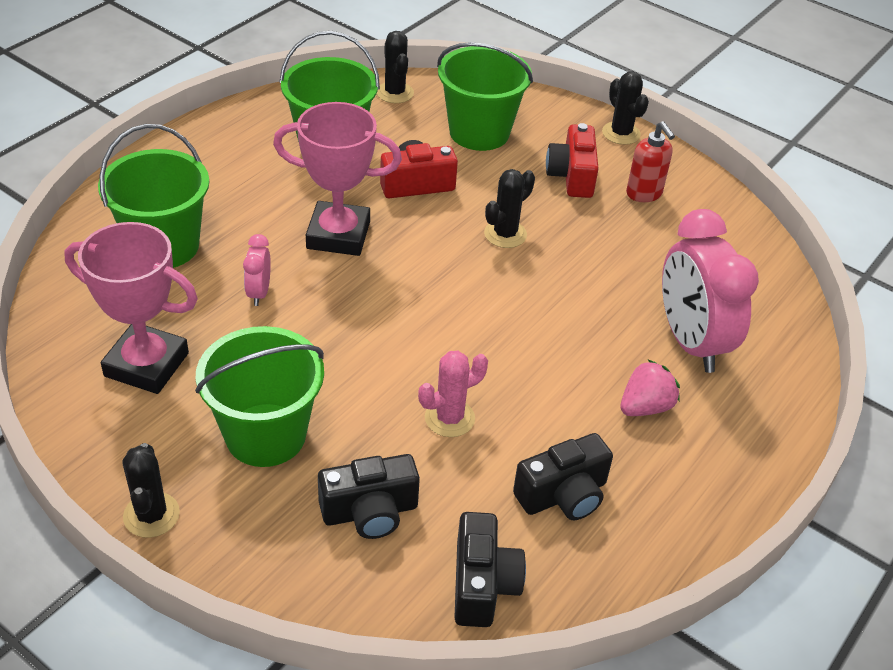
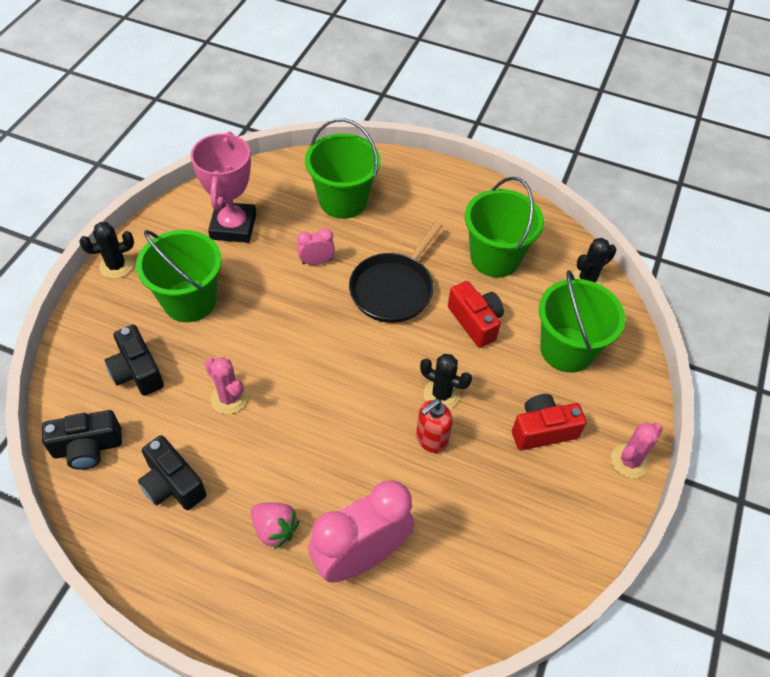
camera: 75 degrees right, 10 degrees up
(338, 235) = (393, 289): pink trophy -> black pan
(621, 133) = (629, 461): black cactus -> pink cactus
(644, 194) = (547, 493): red soap dispenser -> red soap dispenser (431, 440)

